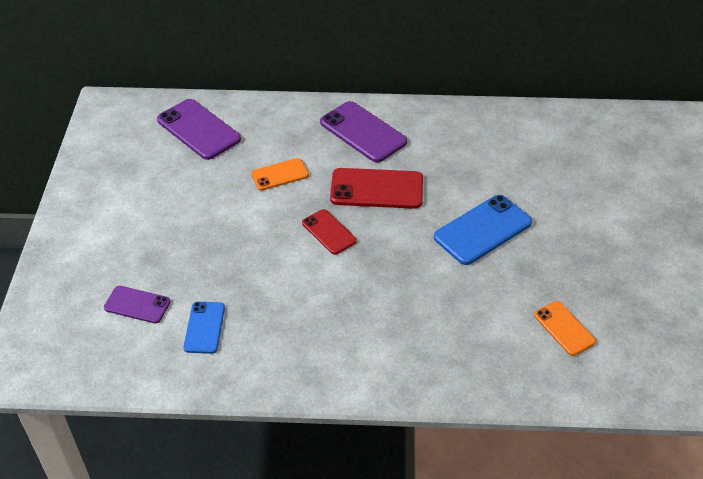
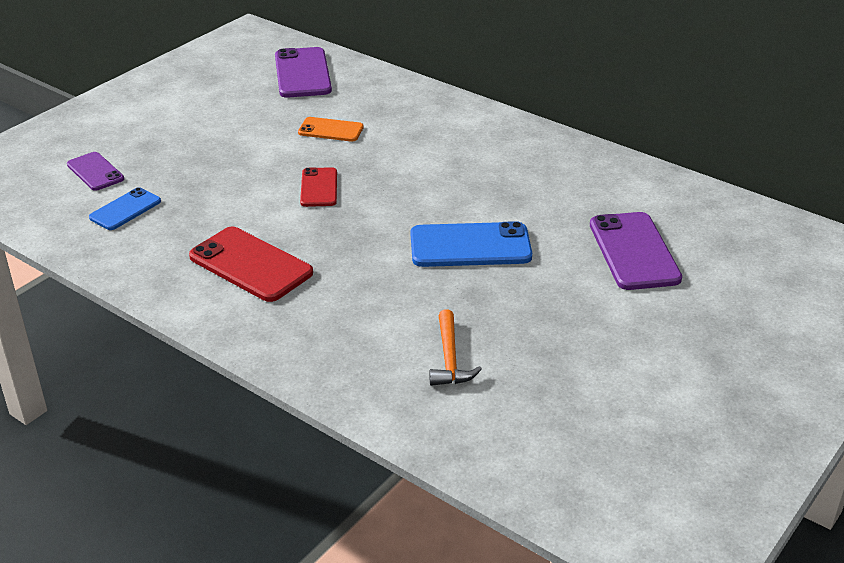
camera: 35 degrees right, 10 degrees down
(363, 132) = (450, 127): purple phone -> purple phone (634, 251)
(376, 189) = (406, 174): red phone -> red phone (250, 265)
(564, 328) = (450, 359): orange phone -> orange hammer

